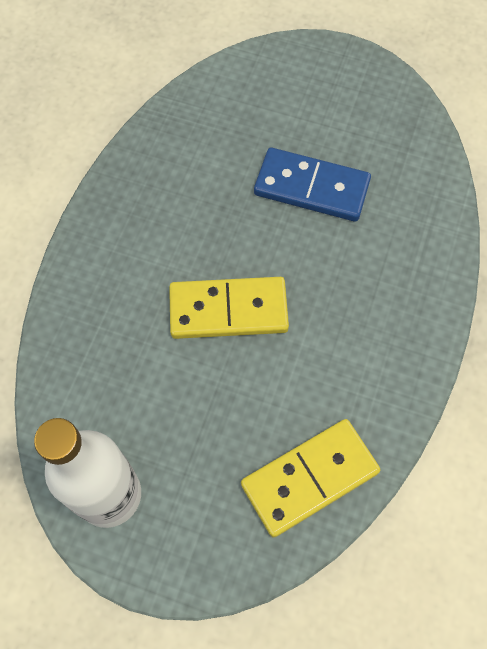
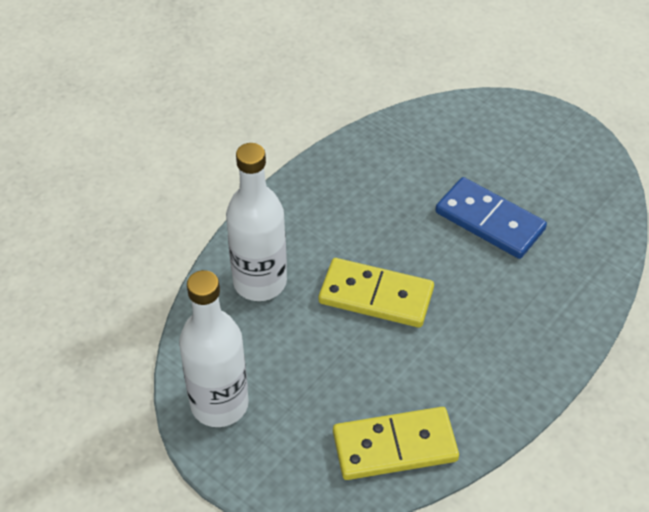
camera: 20 degrees right, 15 degrees down
(101, 334) = (260, 282): none -> white bottle

